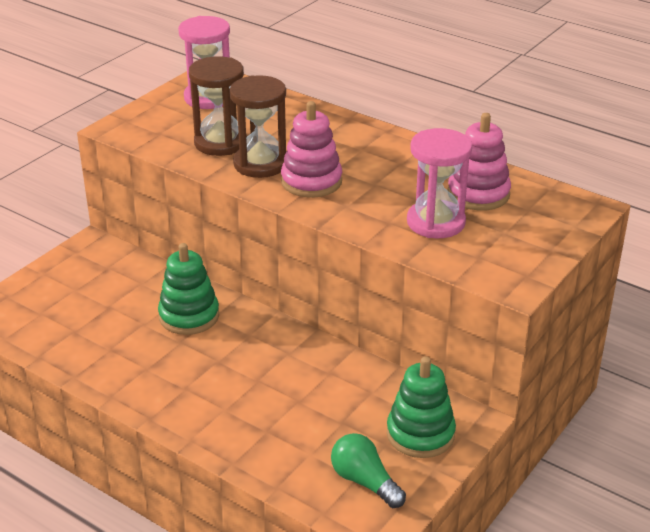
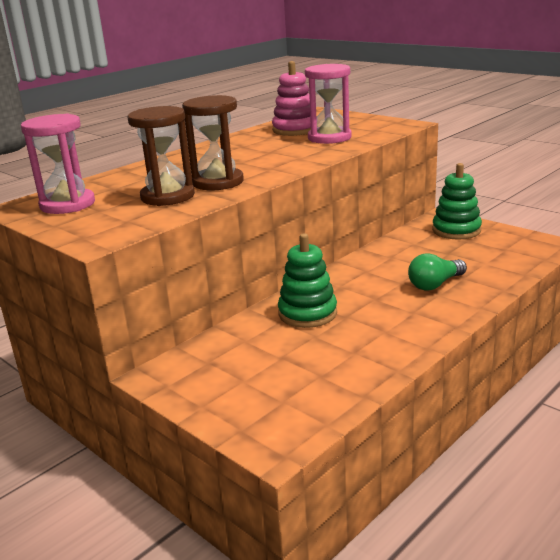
camera: 80 degrees left, 10 degrees down
(311, 181) = (257, 167): pink stacking toy -> none
(365, 481) = (508, 246): green light bulb -> green light bulb (435, 284)

